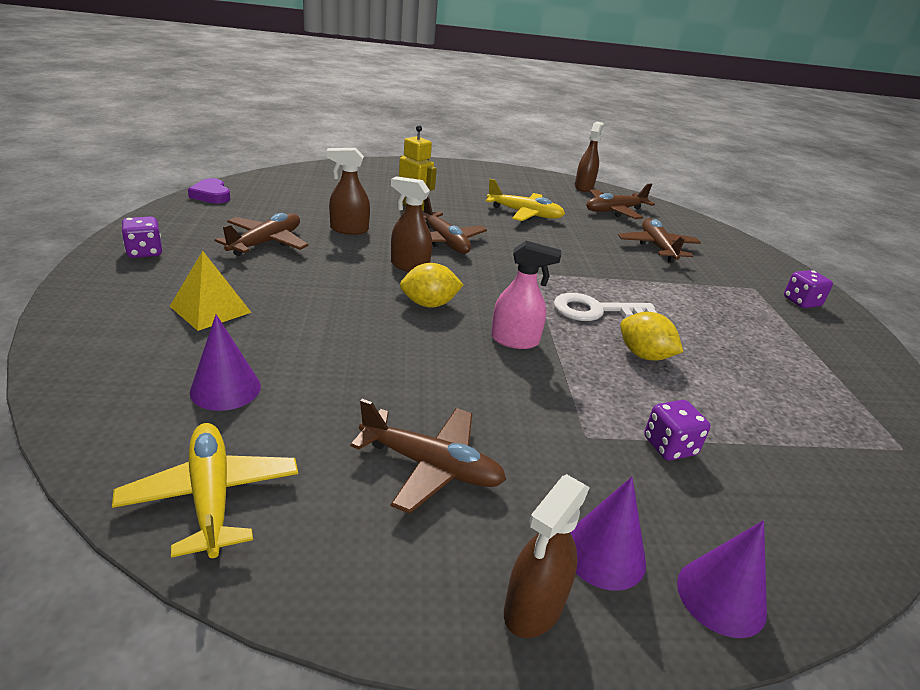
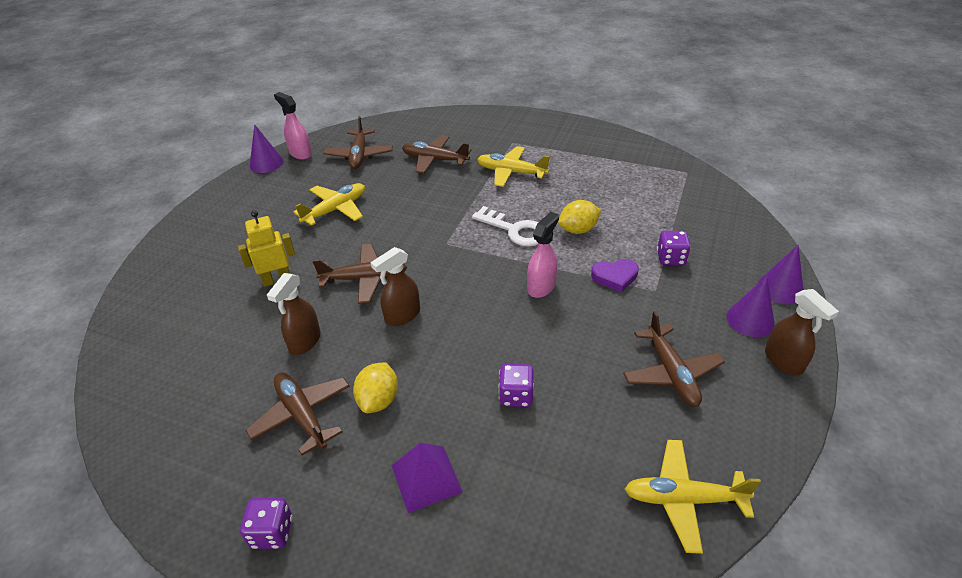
camera: 60 degrees left, 10 degrees up
(210, 309) = (426, 478): yellow pyramid -> purple pyramid
(211, 195) = (137, 453): purple heart -> purple heart (615, 277)
(225, 389) = (559, 478): purple cone -> purple cone (266, 163)
(429, 304) = (473, 320): yellow lemon -> yellow lemon (378, 400)
(431, 466) = (671, 373): brown plane -> brown plane turned 120 degrees clockwise
(584, 187) = (300, 153): brown spray bottle -> pink spray bottle
(595, 310) = (515, 230): white key -> white key turned 75 degrees counterclockwise
(696, 294) = (511, 172): none -> yellow plane
(801, 302) = (537, 131): purple dice -> purple dice (516, 395)

